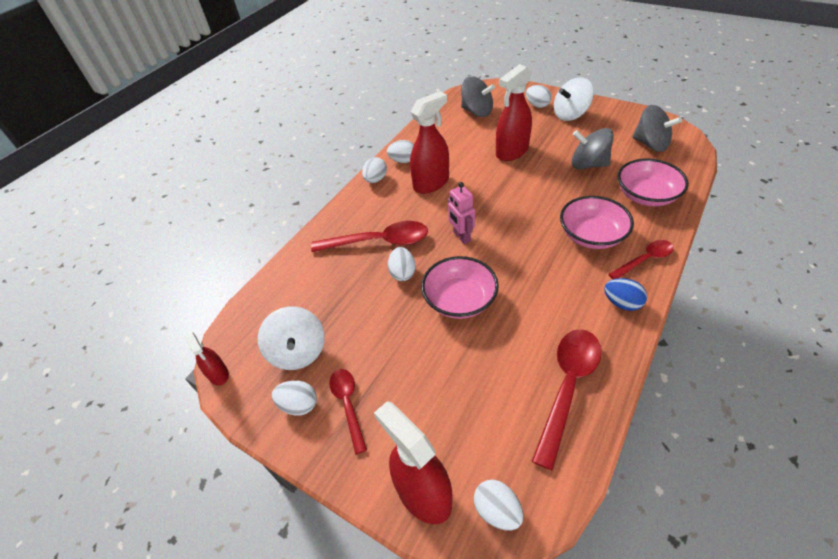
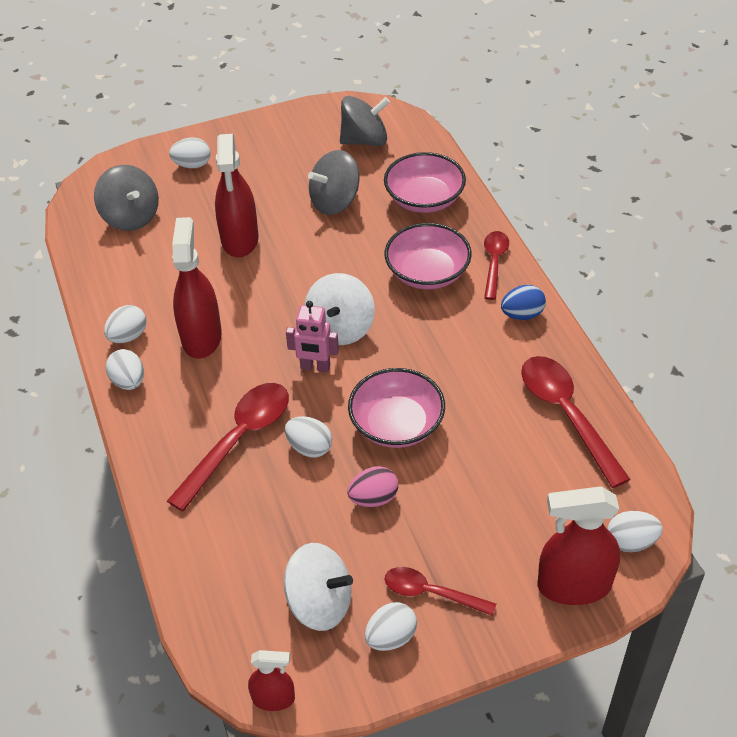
camera: 55 degrees left, 0 degrees up
(394, 326) = (373, 498): none -> pink egg
(477, 111) = (131, 217): grey spinning top -> grey spinning top turned 75 degrees clockwise
(570, 114) = (244, 154): white spinning top -> white spinning top (340, 328)

